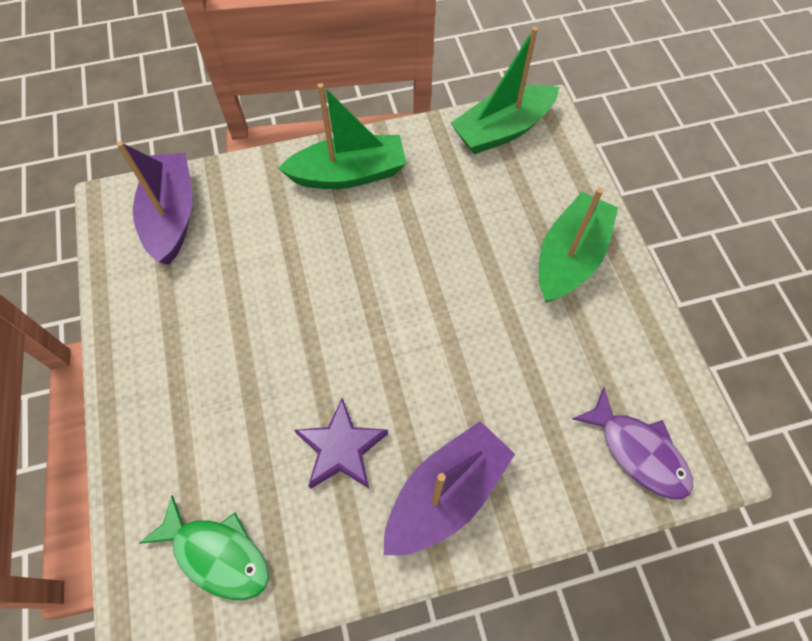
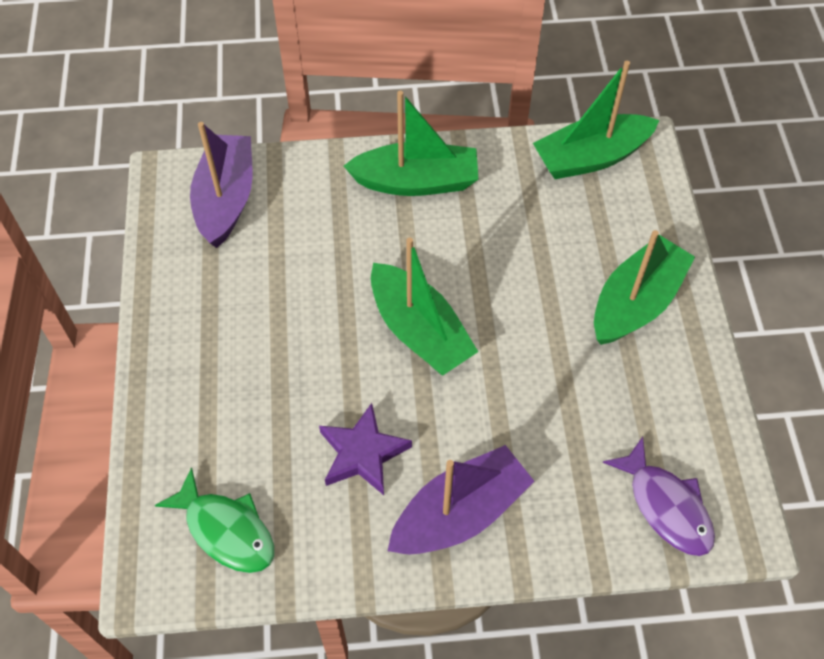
camera: 10 degrees right, 5 degrees down
(376, 316) = (419, 331): none -> green boat

